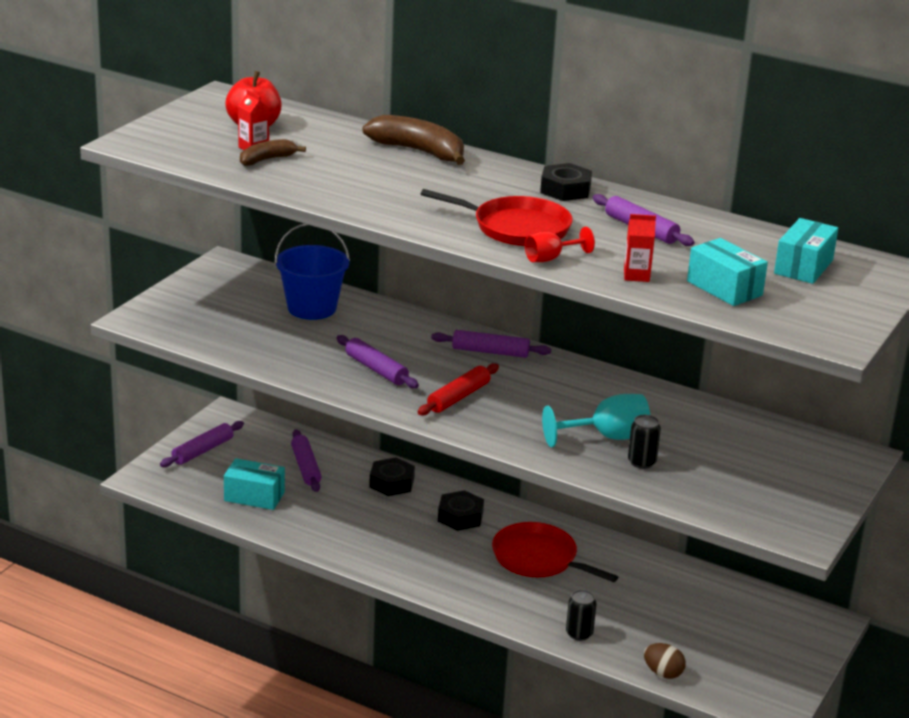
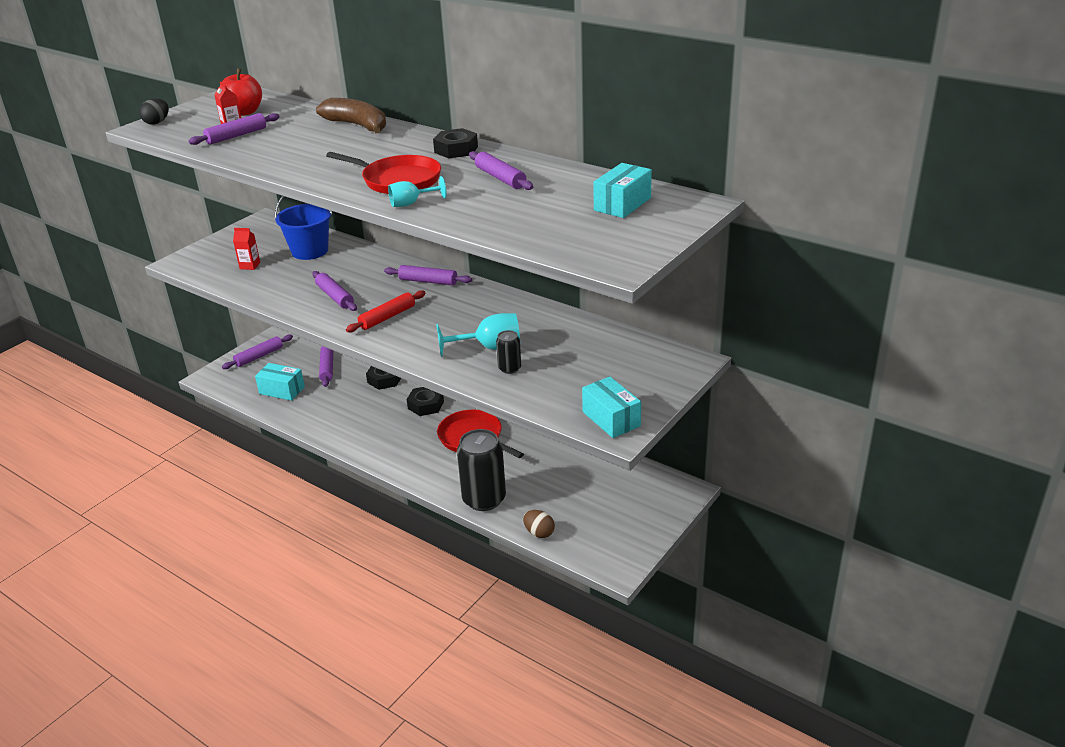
camera: 10 degrees right, 5 degrees up
(144, 136) = (157, 122): none -> black egg
(267, 160) = (236, 136): brown banana -> purple rolling pin
(550, 258) = (411, 203): red goblet -> turquoise goblet
(579, 633) = (484, 499): black can -> black can, size x2.08
(636, 275) = (475, 215): red carton -> red carton (250, 266)
(724, 288) = (544, 224): turquoise box -> turquoise box (611, 419)

